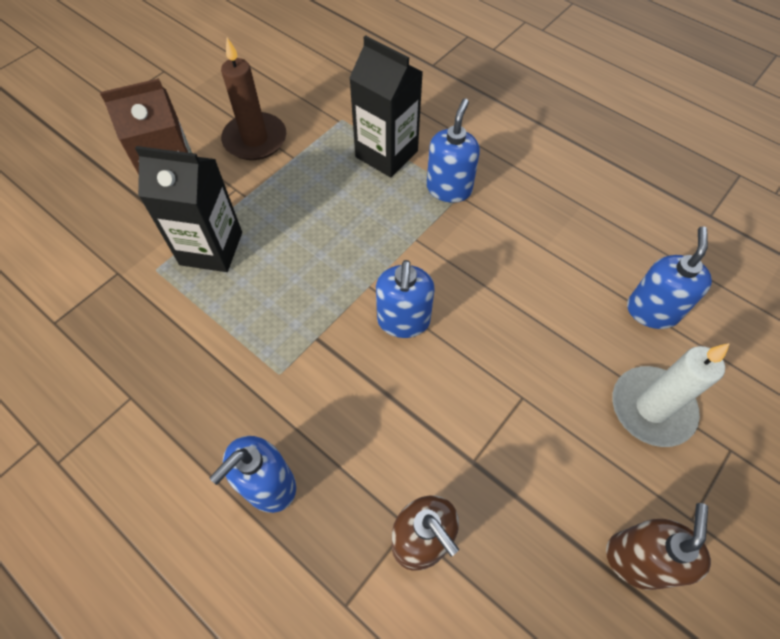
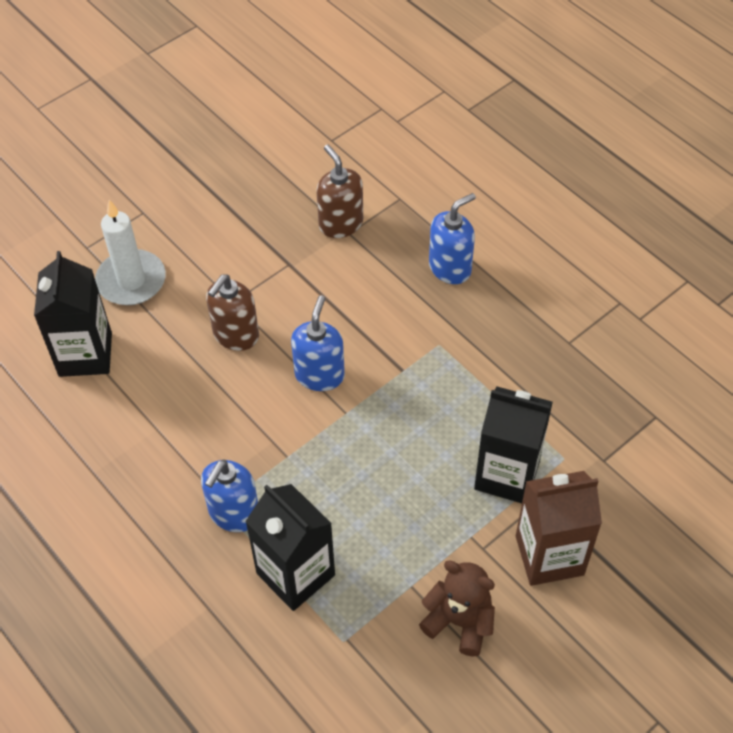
camera: 170 degrees left, 5 degrees down
(255, 139) = (459, 621): brown candle -> brown teddy bear
(636, 559) = (194, 197): brown soap dispenser -> brown soap dispenser (235, 335)
(652, 311) = (85, 354): blue soap dispenser -> black carton

